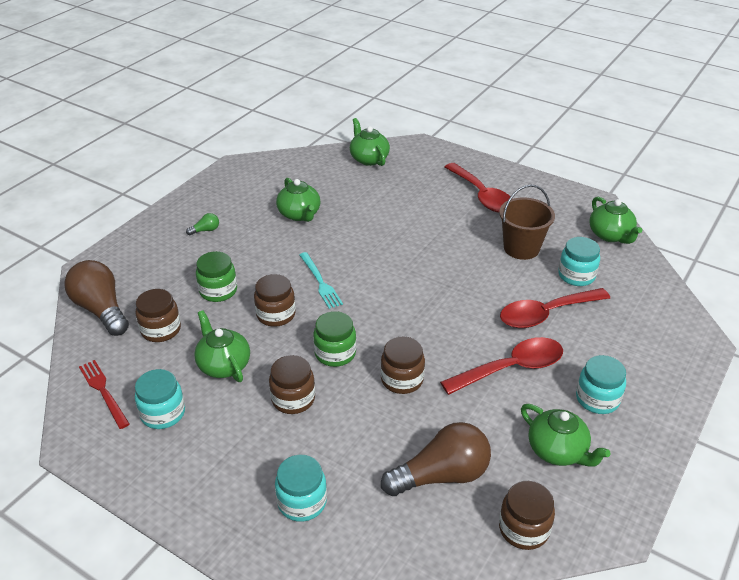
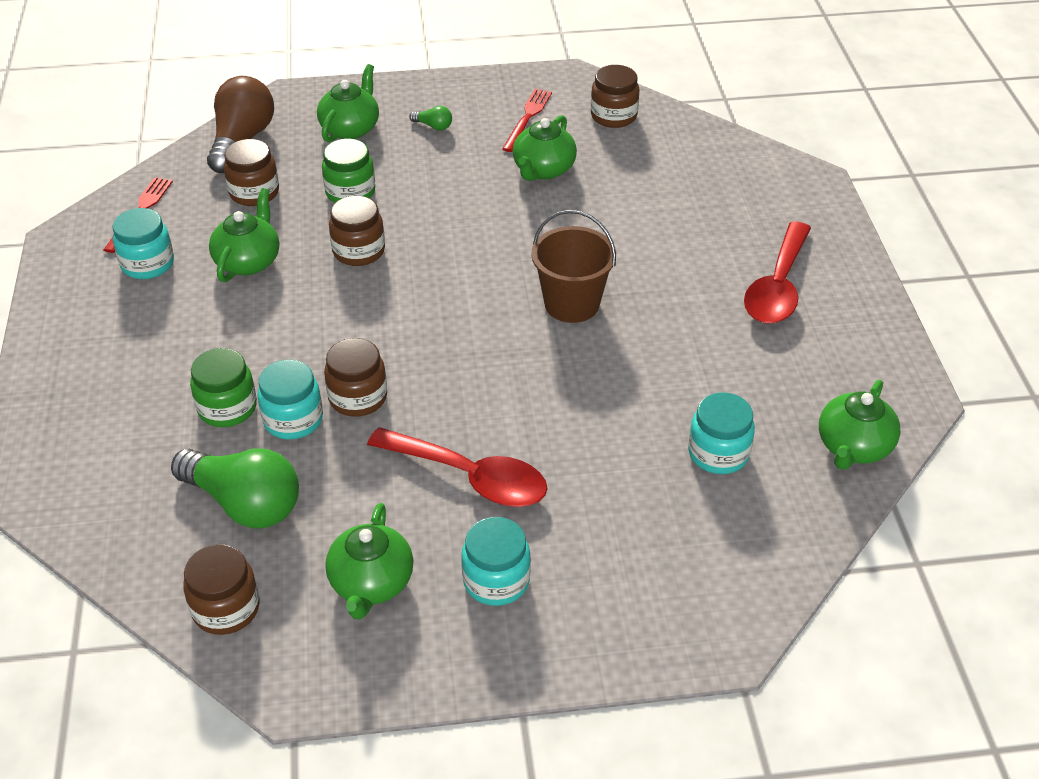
camera: 50 degrees right, 5 degrees up
(249, 196) = (527, 118): none -> red fork
(293, 399) = (249, 335): brown jar -> brown jar (613, 116)
(302, 502) = (120, 420): turquoise jar -> turquoise jar (293, 420)
(320, 282) = (447, 251): turquoise fork -> none
(335, 353) = (346, 326): green jar -> green jar (227, 408)
(368, 159) = (722, 157): green teapot -> green teapot (350, 128)
(441, 475) = (244, 503): brown light bulb -> green light bulb
(521, 248) = (711, 376): brown bucket -> brown bucket (571, 304)
(546, 314) = (605, 461): red spoon -> none

